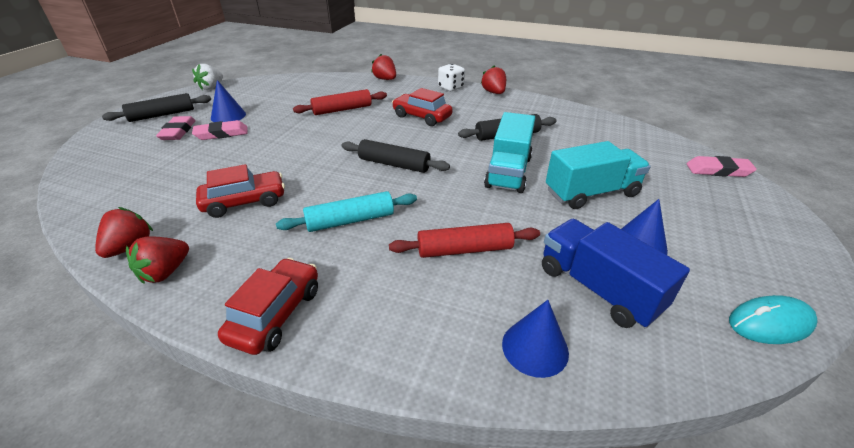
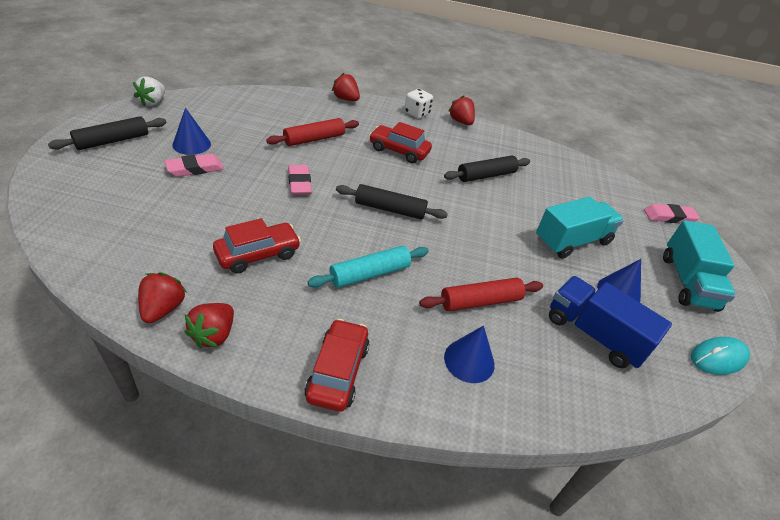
camera: 15 degrees left, 5 degrees up
(178, 131) = (143, 165): pink eraser -> pink eraser (299, 183)
(508, 172) = (497, 218): turquoise truck -> turquoise truck (687, 282)
(535, 348) = (557, 389): blue cone -> blue cone (469, 360)

